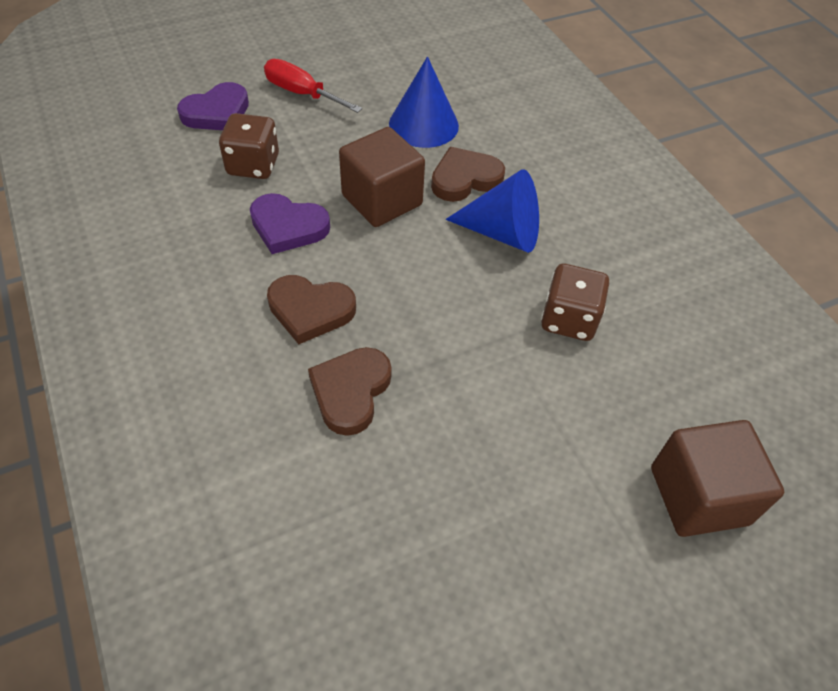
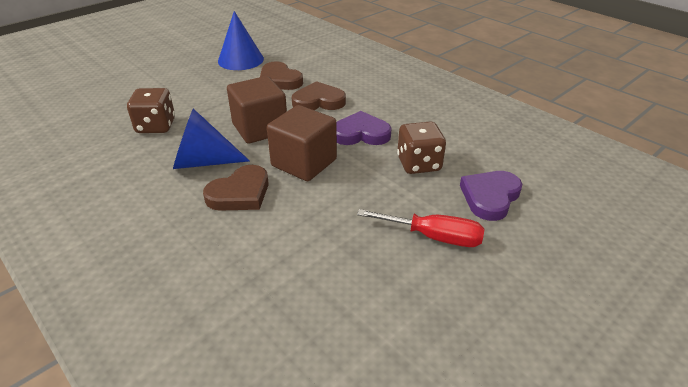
camera: 165 degrees right, 15 degrees down
(351, 392) = (279, 80): brown heart -> brown heart turned 135 degrees clockwise
(423, 124) = (294, 235): blue cone -> blue cone (240, 60)
(698, 495) = (99, 80): brown cube -> brown cube (260, 128)

